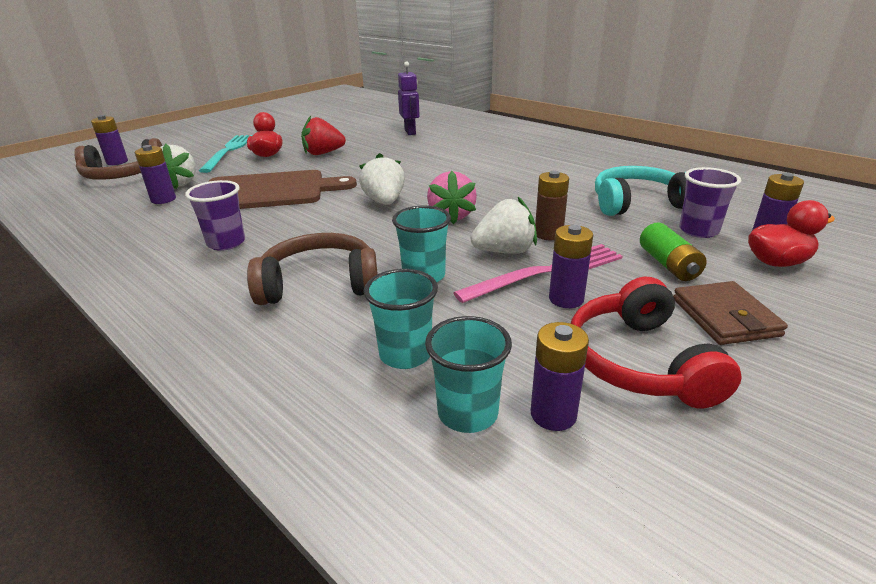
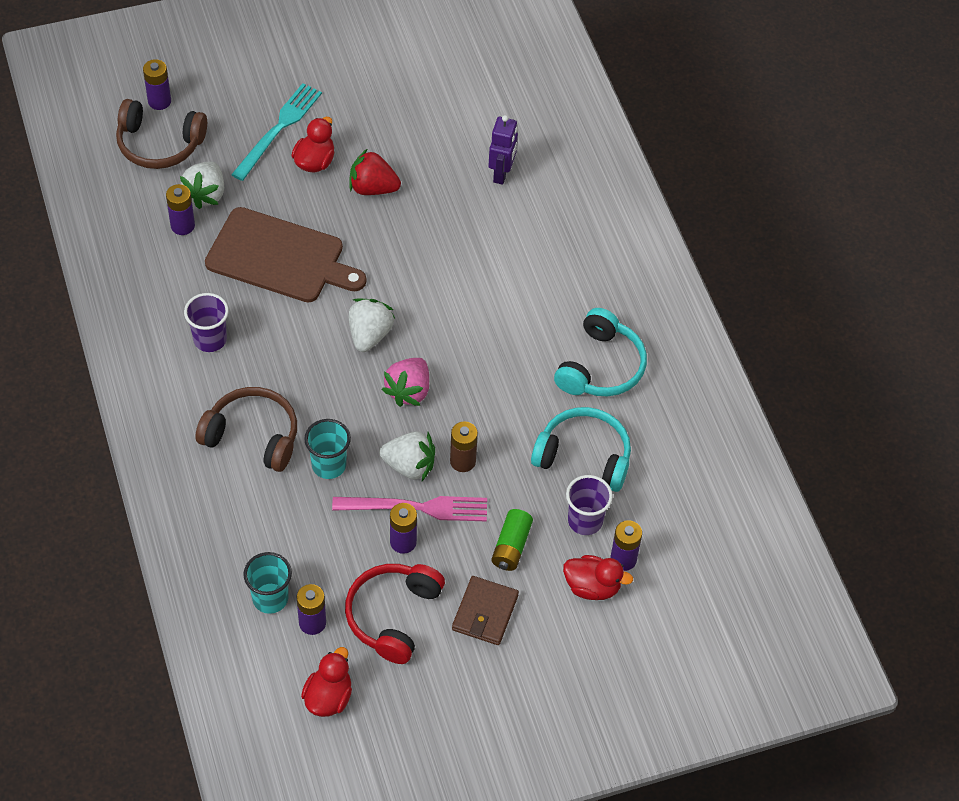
camera: 25 degrees right, 25 degrees up
(405, 354) = (266, 537): turquoise cup -> none
(581, 169) = (600, 367): none -> turquoise headphones
(687, 501) = (328, 697): none -> red duck

